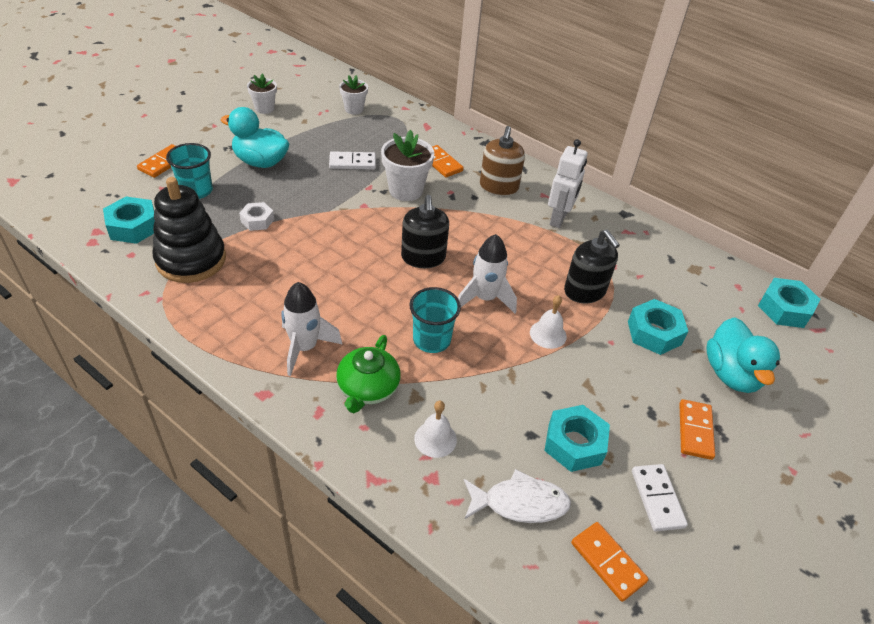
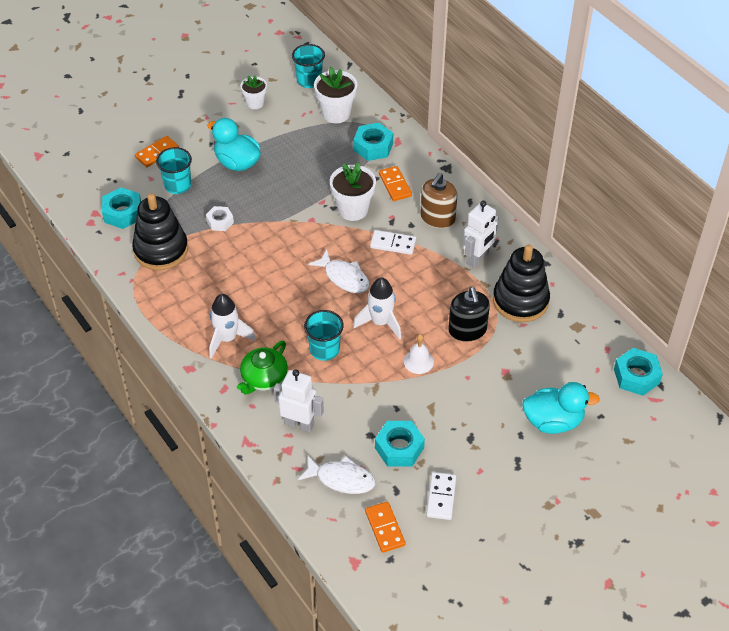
camera: 20 degrees right, 5 degrees up
(316, 85) = (309, 80): none -> turquoise cup
(352, 162) = (316, 174): white domino -> white domino (393, 244)
(354, 109) = (336, 113): white flower pot -> white flower pot, size x1.60
(423, 257) = (344, 277): black soap dispenser -> white fish
(435, 439) = (299, 424): white bell -> white robot
(624, 252) = (520, 300): none -> black stacking toy
(654, 333) = (507, 376): turquoise nut -> turquoise nut (373, 146)
(695, 431) = (497, 457): orange domino -> none
(731, 374) = (553, 421): turquoise duck -> turquoise duck turned 105 degrees counterclockwise

